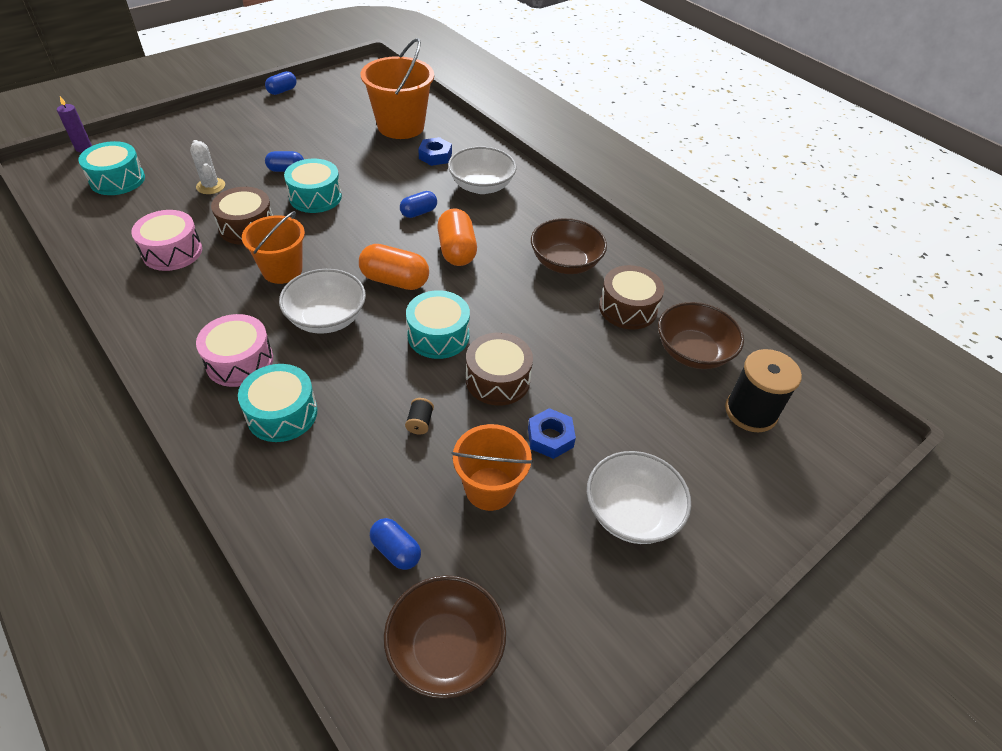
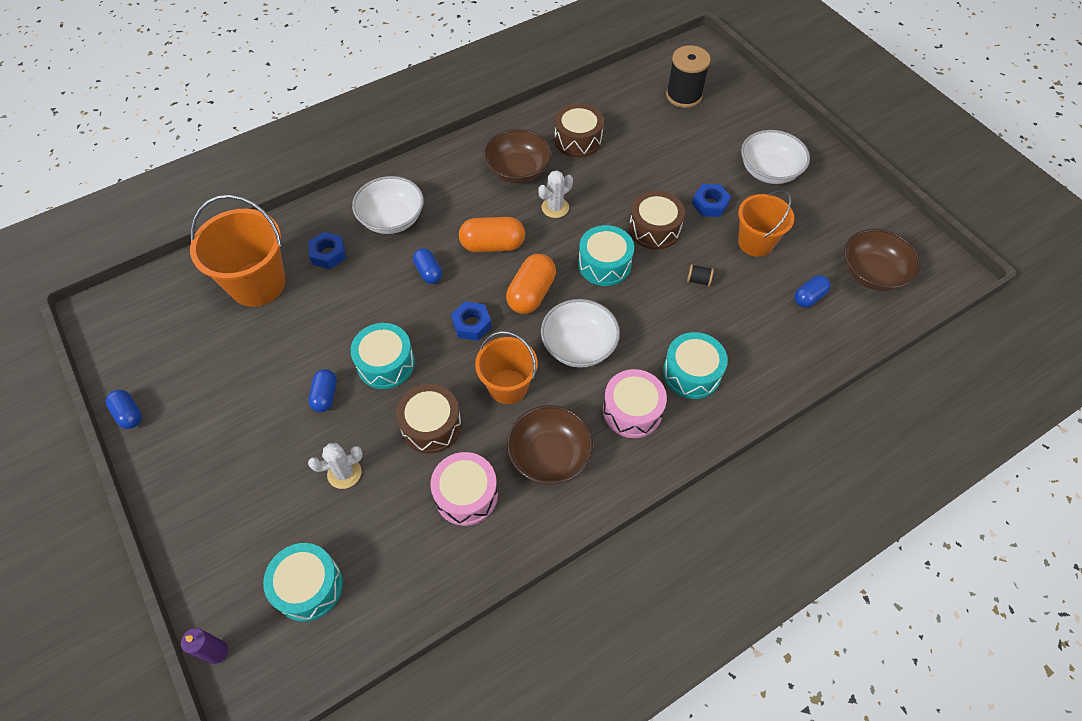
camera: 80 degrees left, 10 degrees up
(356, 243) = (471, 324): none -> blue nut
(516, 293) = (555, 207): none -> white cactus
(693, 352) = (627, 112): brown bowl -> brown bowl (549, 455)

